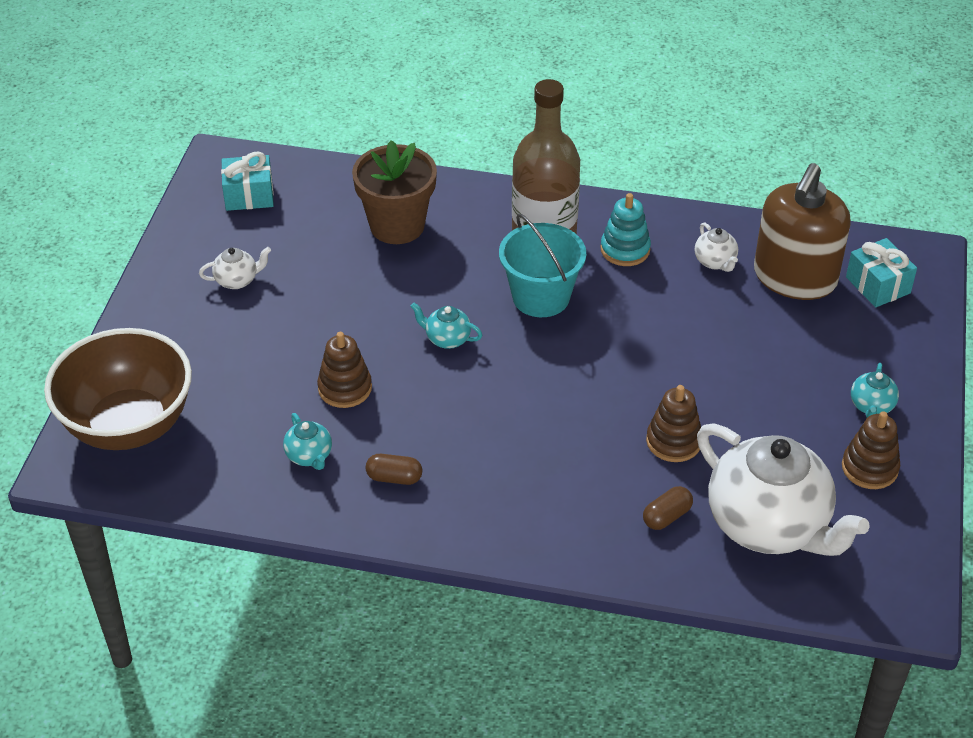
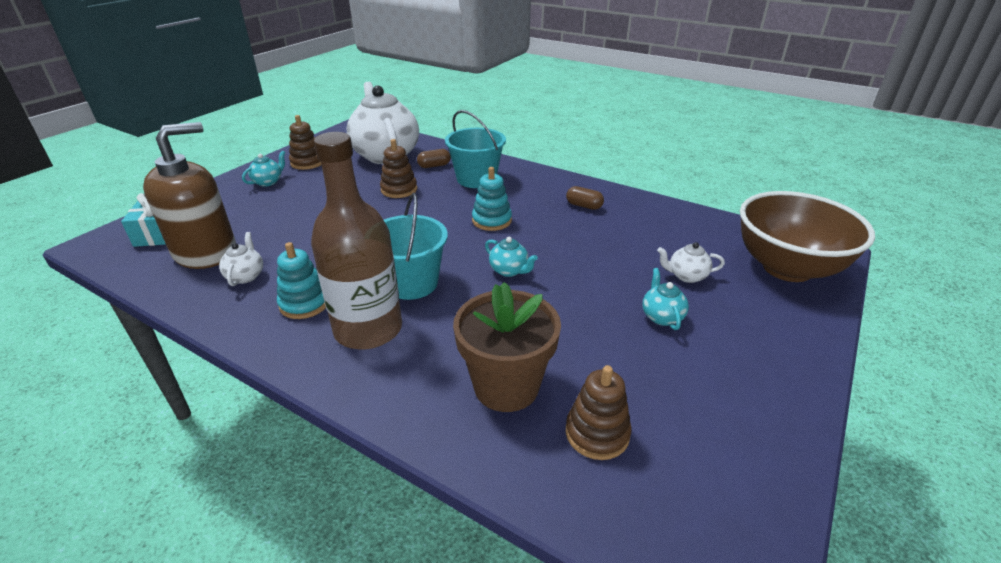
camera: 160 degrees left, 10 degrees down
(237, 280) = (701, 367): white teapot -> white teapot (686, 276)
(249, 195) = (690, 489): turquoise gift -> none
(309, 456) = (640, 225): turquoise teapot -> turquoise teapot (661, 316)
(345, 388) = (605, 256): brown stacking toy -> brown stacking toy (597, 433)
(507, 413) = (492, 220): none -> turquoise stacking toy
(579, 500) = (476, 179): none -> turquoise bucket

